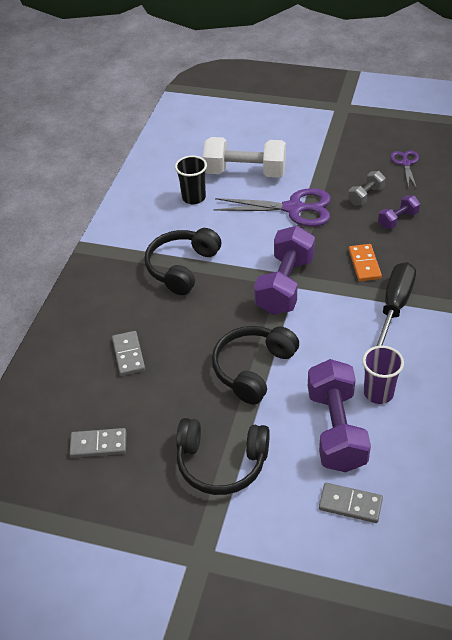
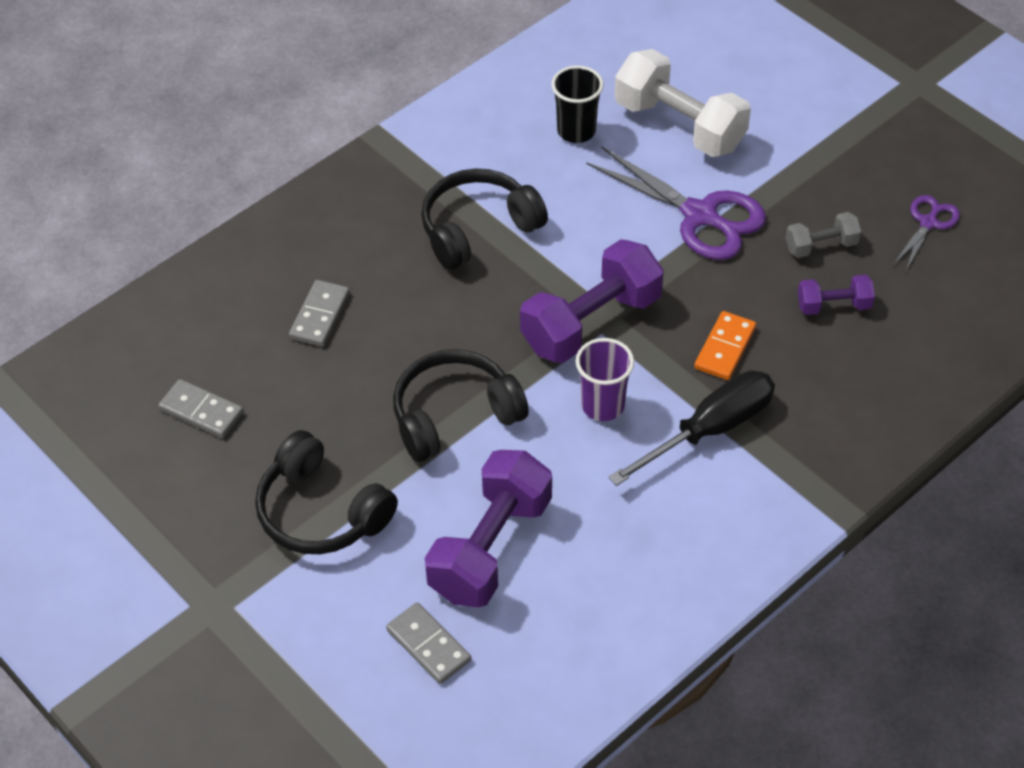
camera: 30 degrees right, 5 degrees up
(378, 393) = (584, 532): purple cup -> purple cup (603, 405)

